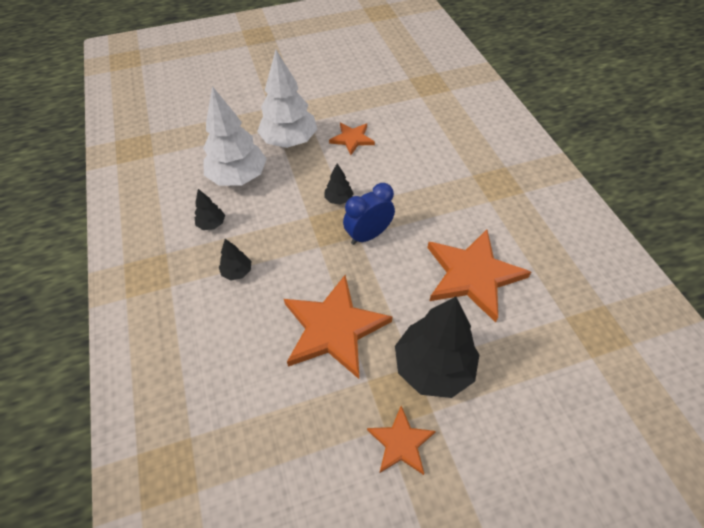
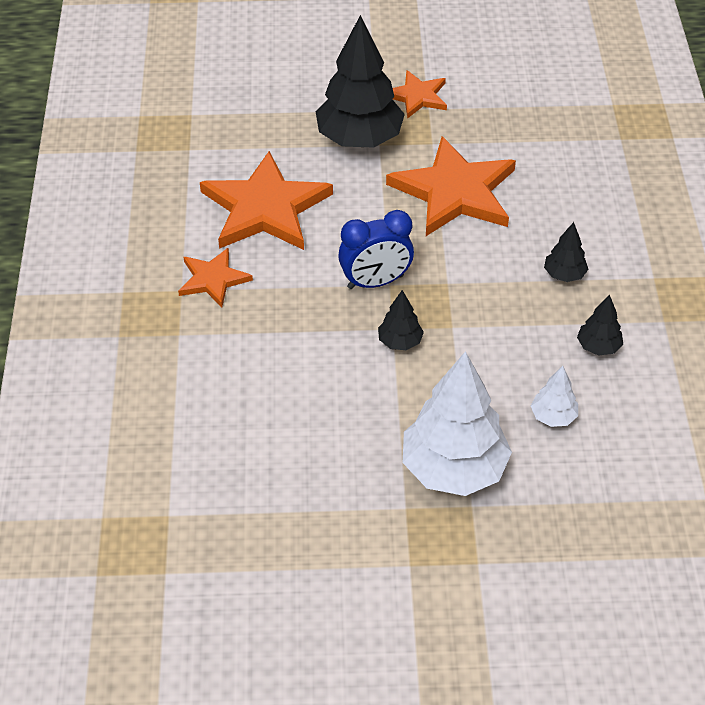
camera: 165 degrees left, 5 degrees down
(238, 177) = (553, 417): white tree -> white tree, size x0.45
(352, 139) = (340, 446): orange star -> orange star (213, 279)

